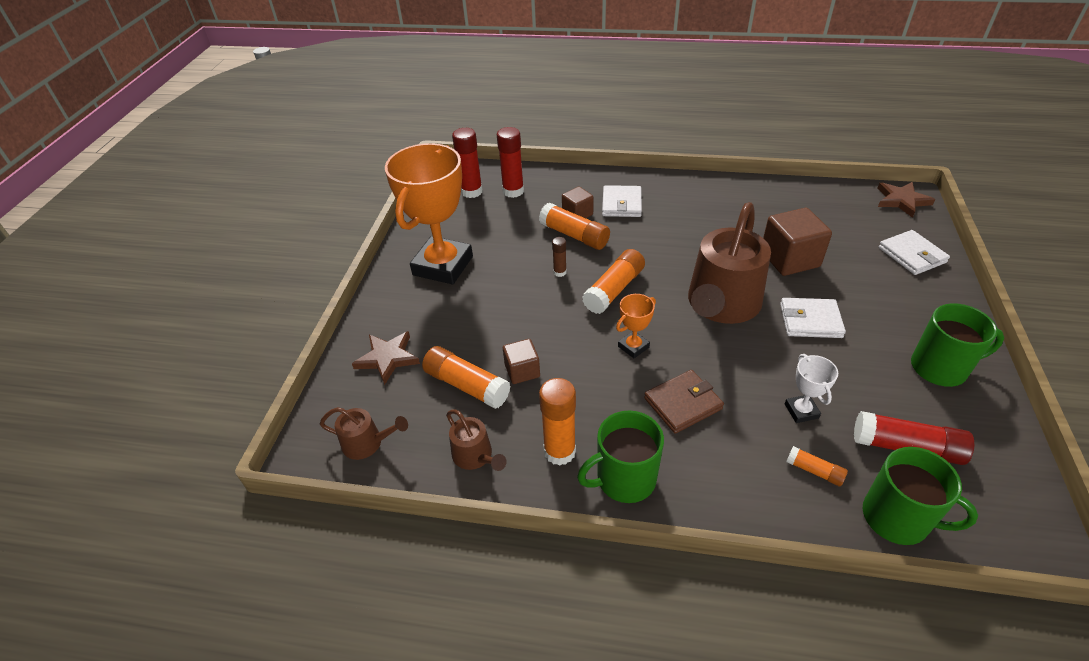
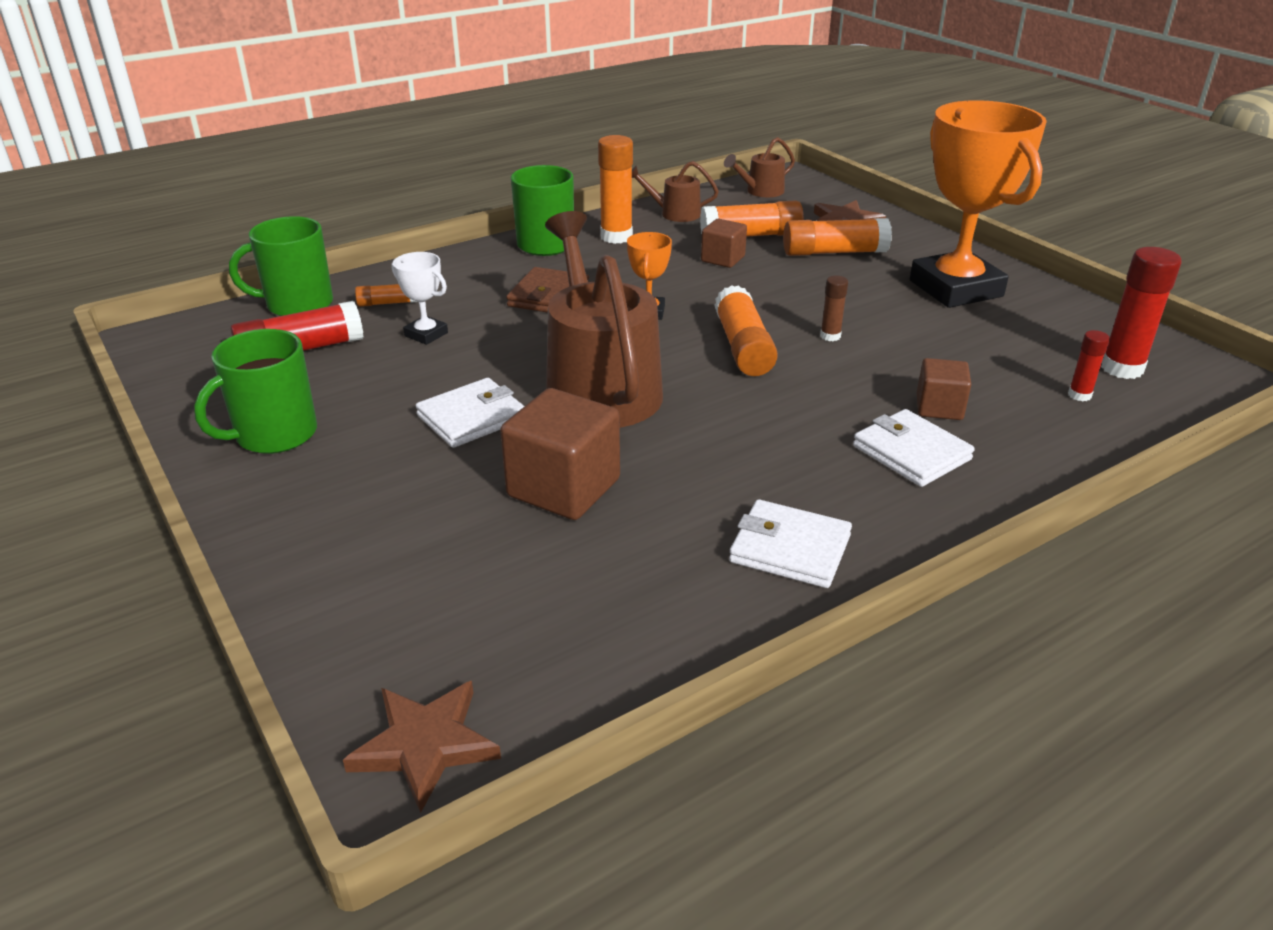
camera: 135 degrees right, 10 degrees down
(513, 191) = (1079, 395): red glue stick -> red glue stick, size x0.53
(574, 235) = (889, 380): orange glue stick -> orange glue stick (834, 252)
(912, 255) = (358, 596): white wallet -> white wallet (790, 549)

